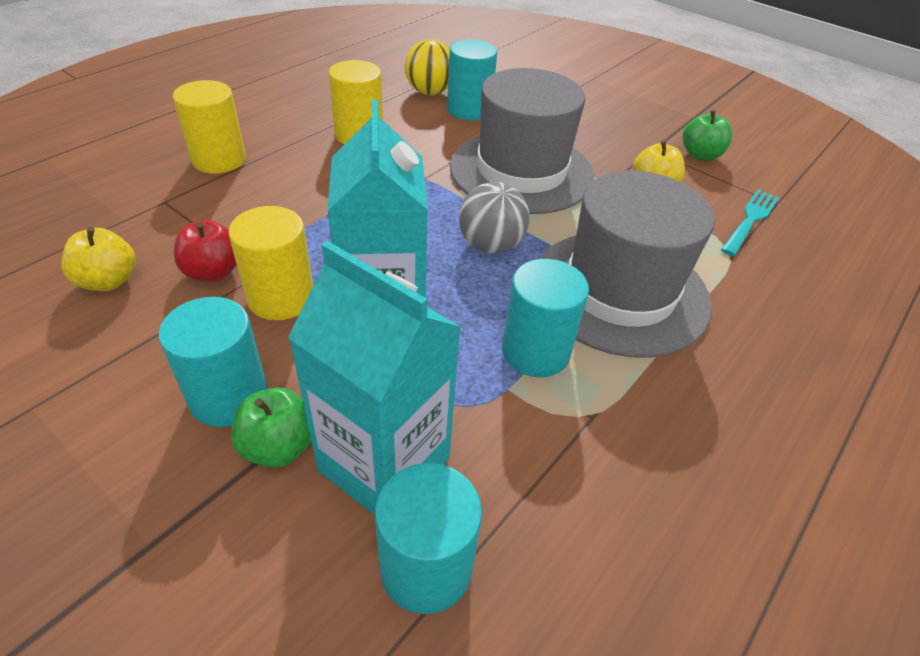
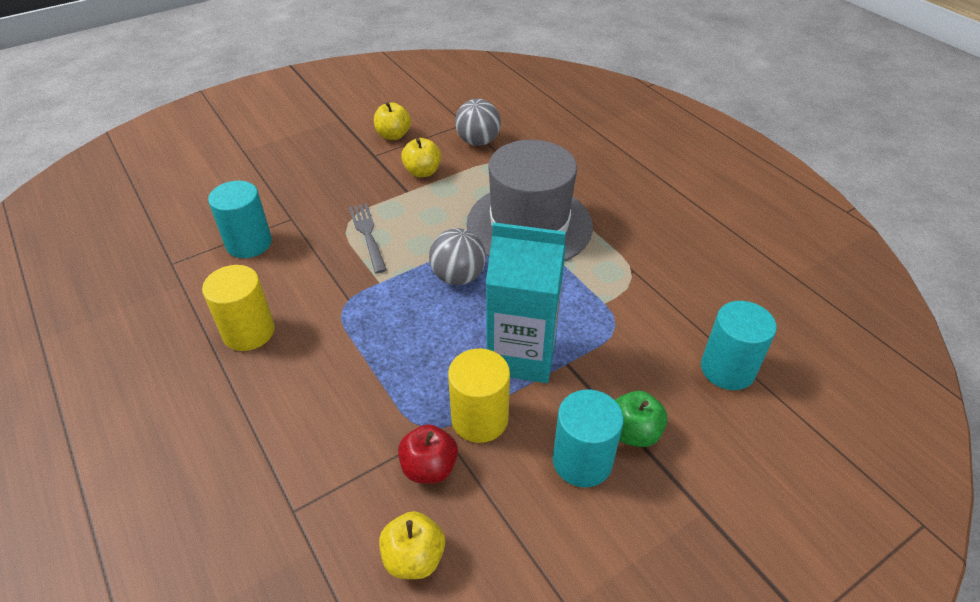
camera: 70 degrees left, 0 degrees up
(219, 160) = (234, 457): yellow cylinder -> none
(384, 464) = (656, 377): turquoise carton -> none
(430, 92) = (196, 264): yellow ball -> none
(521, 171) = (367, 235): grey hat -> grey fork
(535, 351) = (575, 281): turquoise cylinder -> none
(700, 155) = (393, 135): green apple -> yellow apple
(750, 220) = (478, 142): turquoise fork -> grey ball

